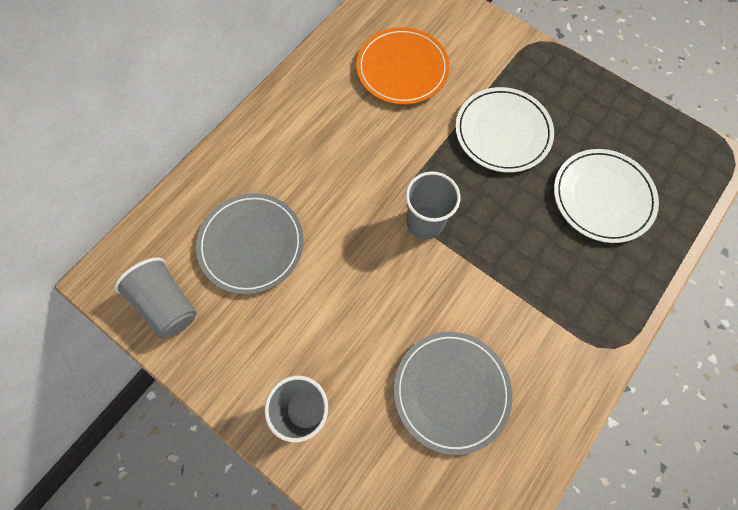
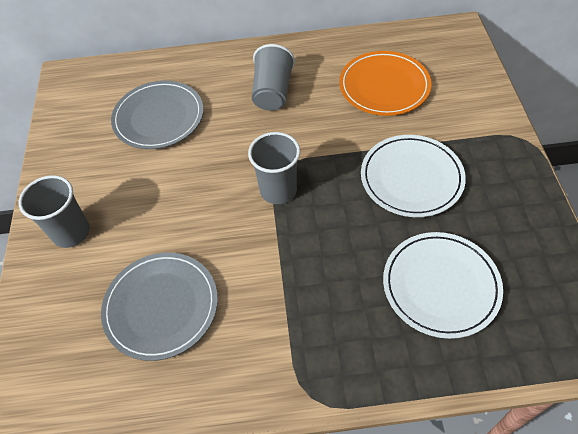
camera: 50 degrees right, 15 degrees down
(167, 304) = (78, 113): grey cup -> grey cup (272, 92)

